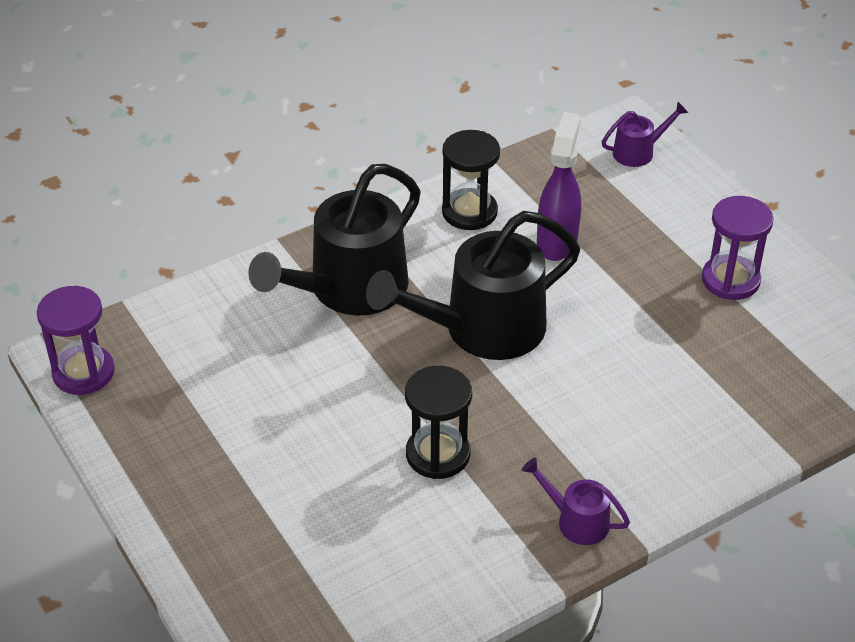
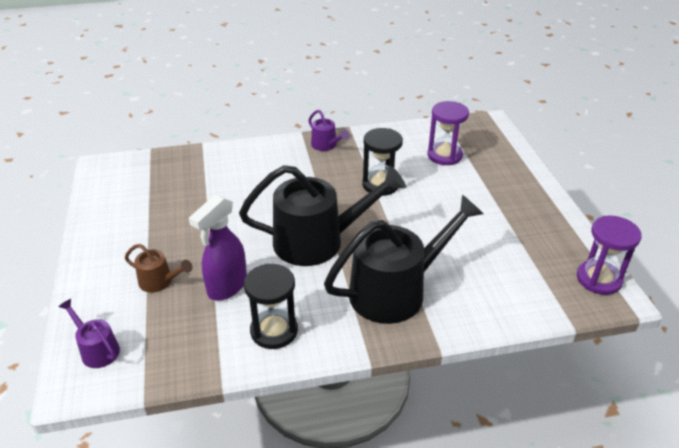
camera: 160 degrees left, 5 degrees down
(638, 152) = (97, 349): purple watering can -> purple watering can turned 45 degrees clockwise
(641, 228) = (160, 281): none -> brown watering can
(730, 280) = (139, 231): purple hourglass -> purple hourglass (444, 155)

